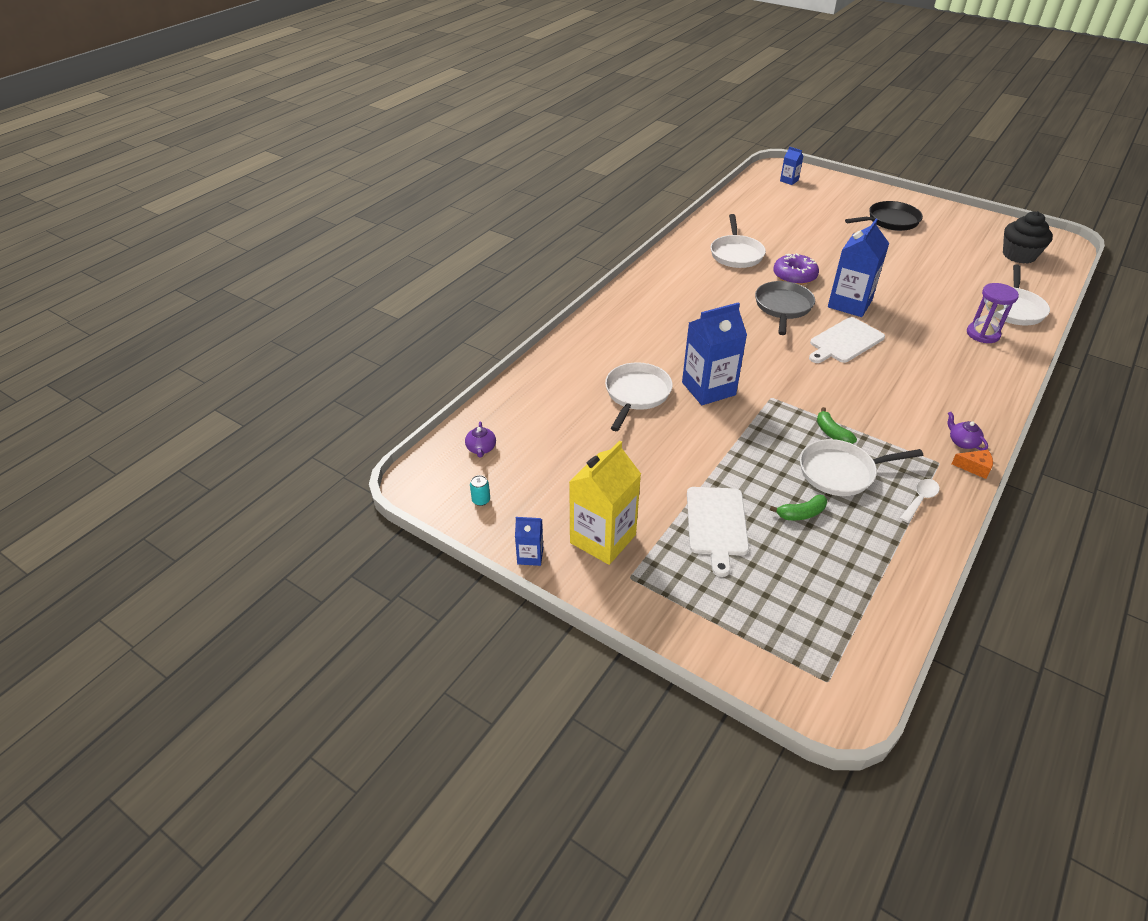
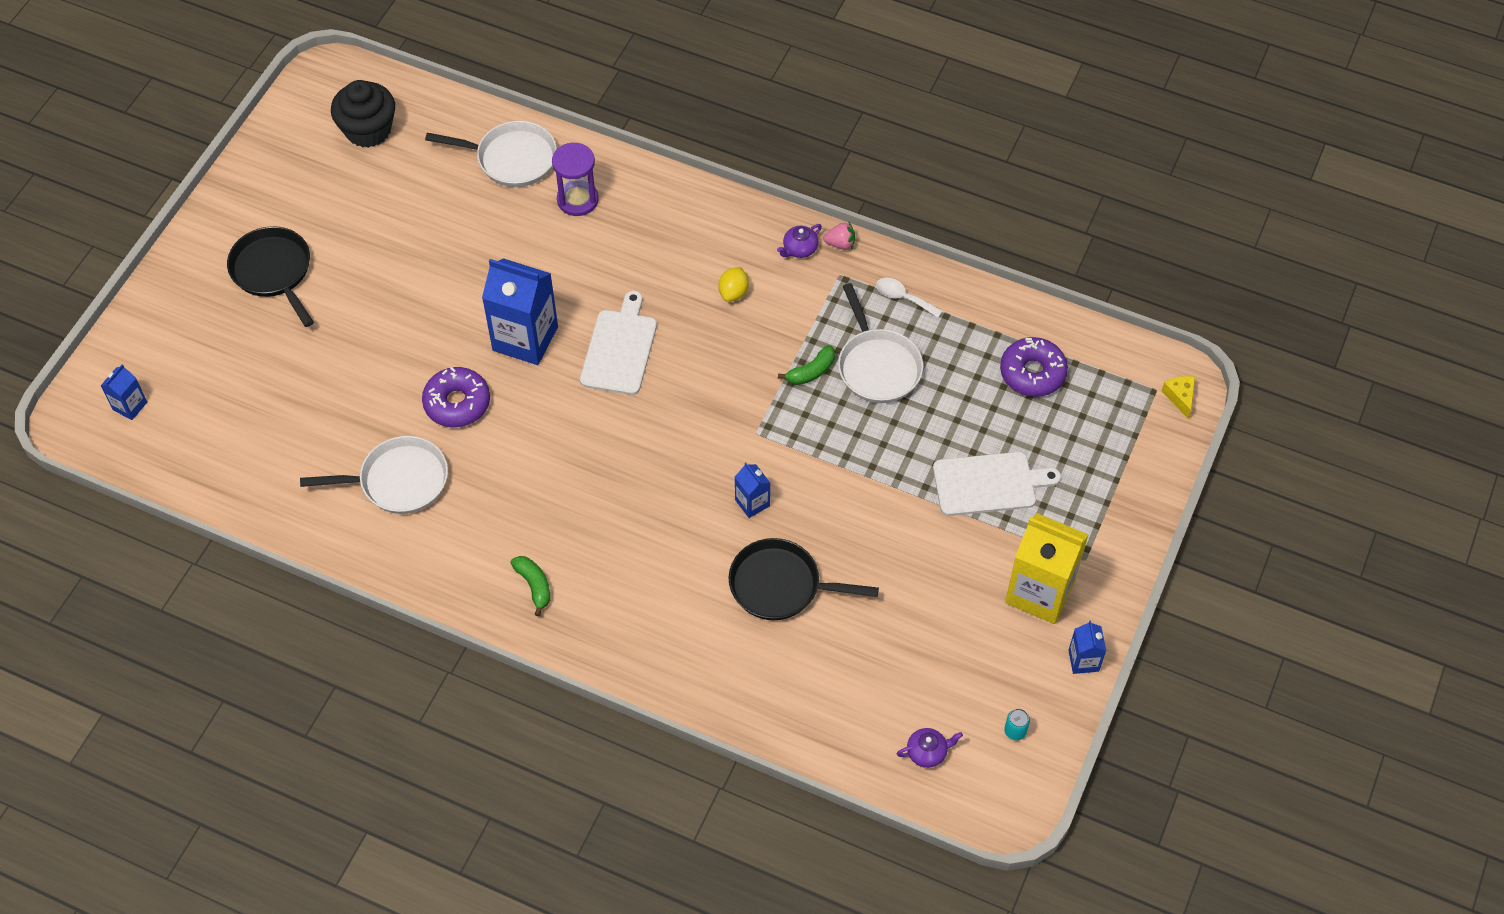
camera: 100 degrees left, 15 degrees up
(636, 394) = (780, 585): white pan -> black pan
(708, 389) = (752, 503): blue carton -> blue carton, size x0.48
(783, 307) = (545, 418): grey pan -> none
(801, 513) = (952, 405): green banana -> green banana (534, 586)
(819, 702) = (1180, 397): none -> yellow cheese
(842, 578) = (1032, 373): none -> purple donut
(845, 341) = (619, 349): white cutting board -> white cutting board turned 120 degrees counterclockwise
(907, 400) = (733, 292): none -> yellow lemon
(974, 467) = (840, 244): orange cheese -> pink strawberry

